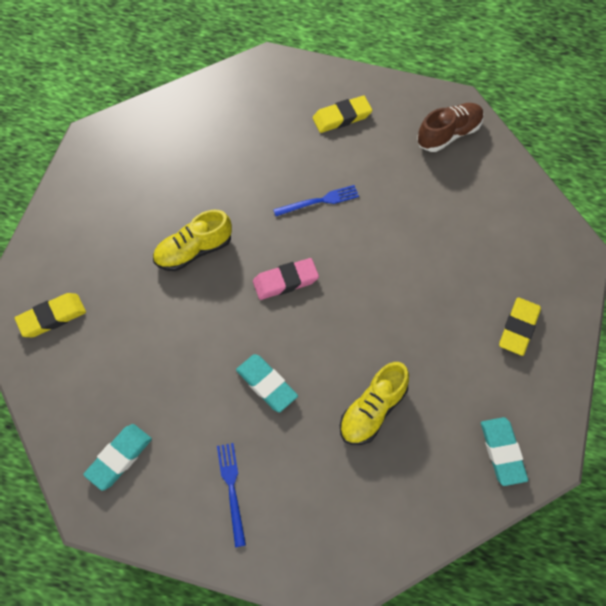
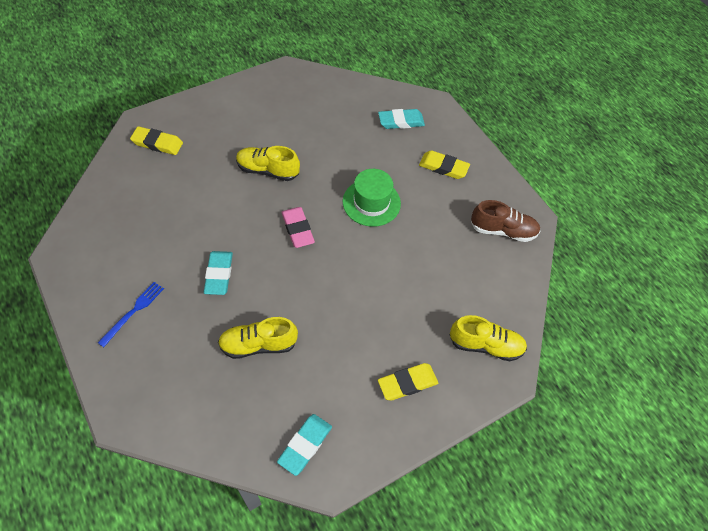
camera: 40 degrees right, 5 degrees down
(119, 458) = (102, 241): turquoise eraser -> turquoise eraser (401, 121)
(285, 281) = (298, 229): pink eraser -> pink eraser turned 45 degrees clockwise
(319, 201) = (371, 202): blue fork -> green hat
(538, 243) = (485, 345): none -> yellow shoe

